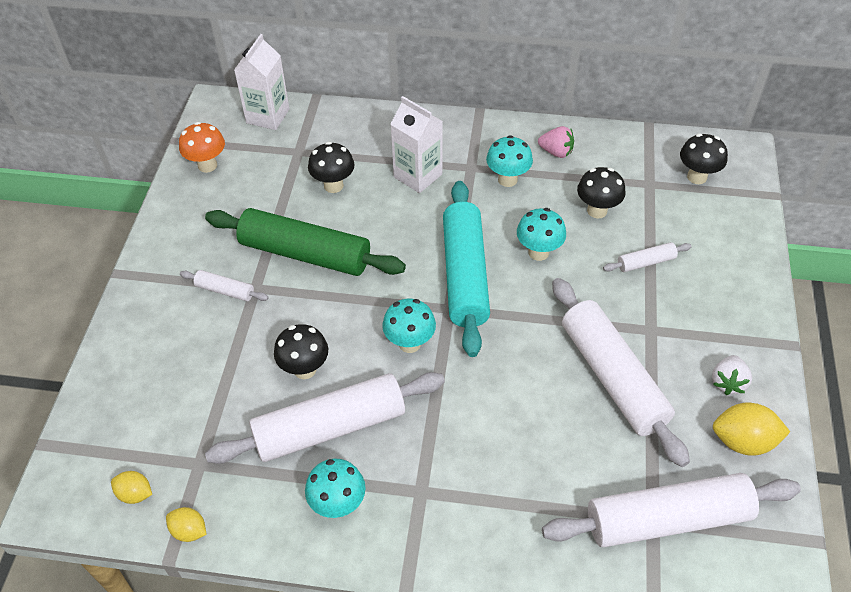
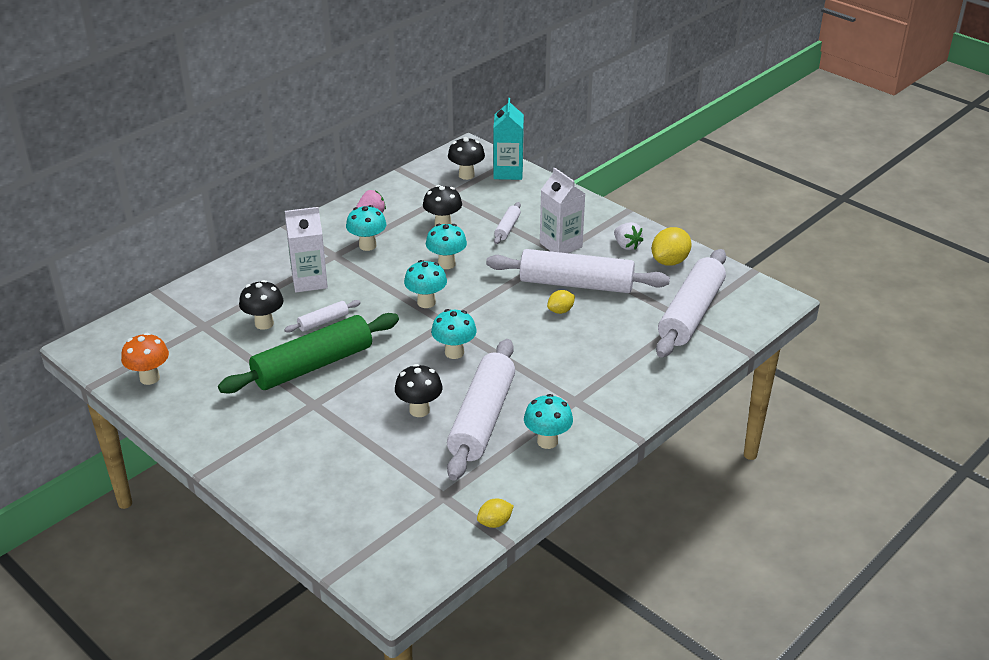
camera: 55 degrees left, 15 degrees down
(135, 494) = (433, 540): yellow lemon -> yellow lemon (560, 311)
(225, 290) = (296, 420): white rolling pin -> white rolling pin (323, 322)
(268, 116) = (141, 324): white carton -> white carton (561, 245)
(465, 275) = (426, 302): turquoise rolling pin -> turquoise mushroom
(741, 204) = (508, 172): none -> turquoise carton

